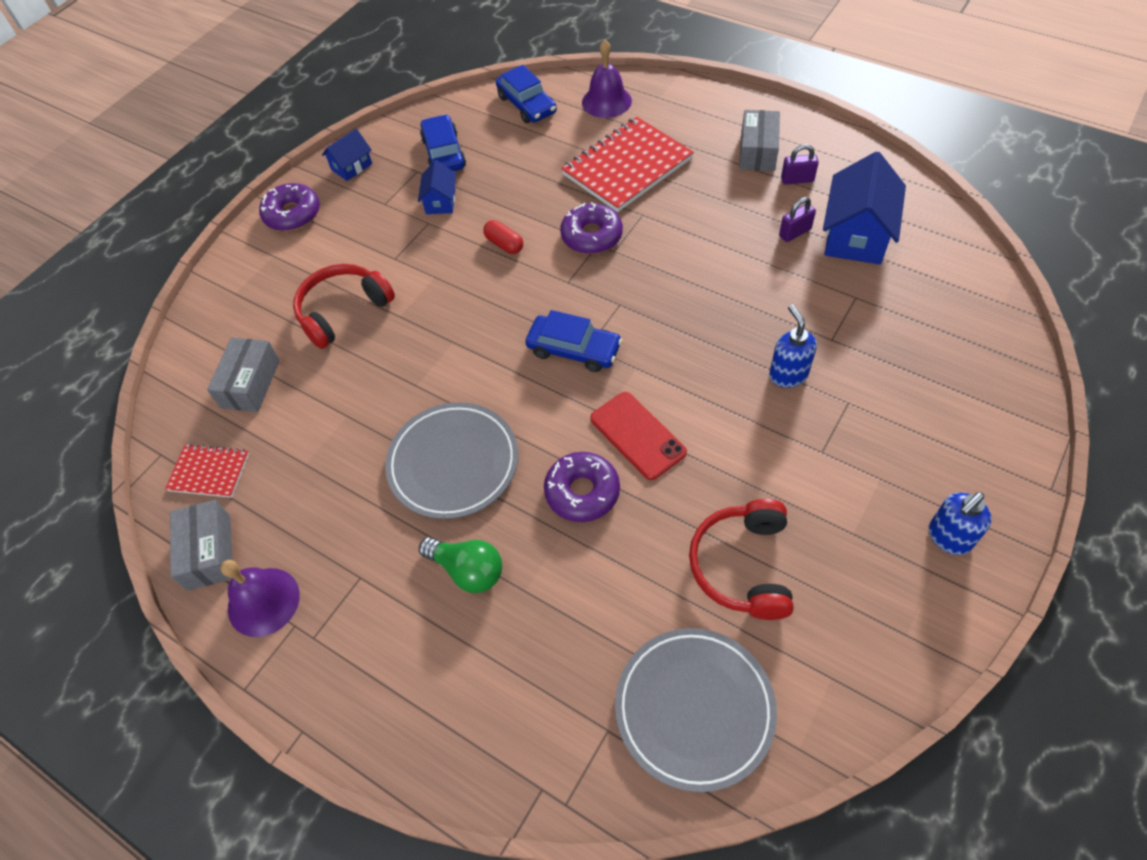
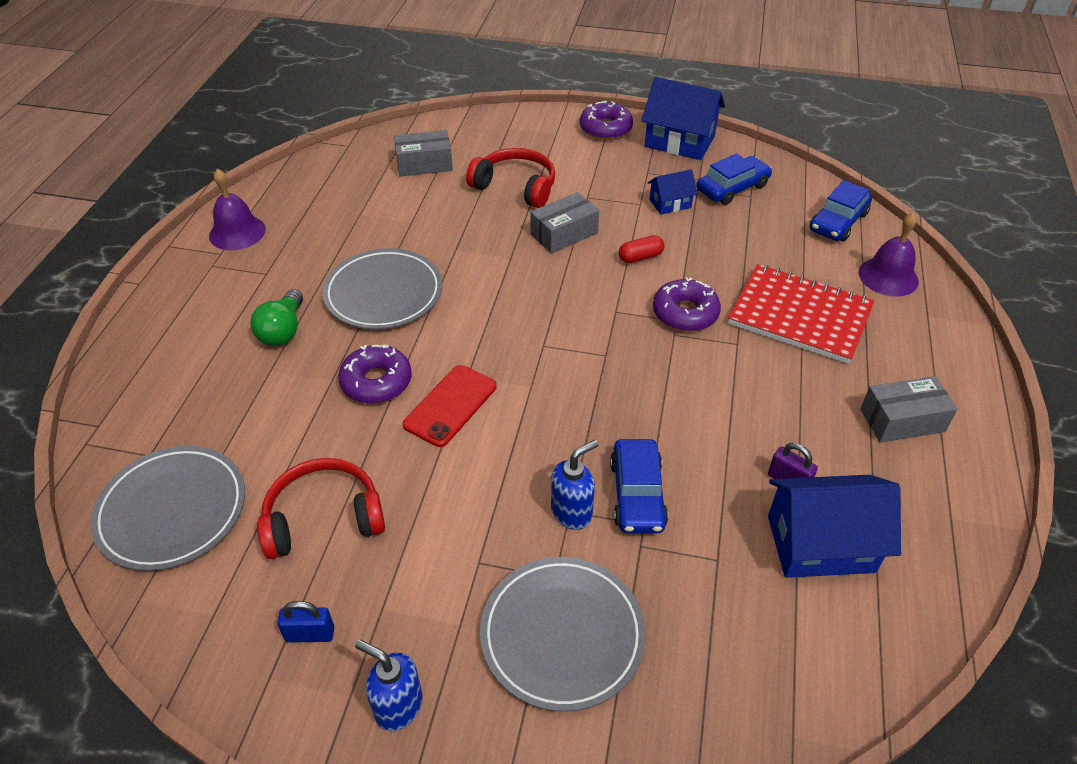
camera: 65 degrees right, 10 degrees down
(209, 472) = (339, 172): red notebook -> none
(209, 552) = (272, 194): grey box -> grey box (564, 234)
(351, 166) = (679, 141): blue house -> blue house, size x1.88
(504, 244) = (640, 257): red capsule -> red capsule turned 45 degrees clockwise
(574, 350) = (534, 336): blue car -> blue car (637, 494)
(797, 180) = (879, 467): purple padlock -> none
(868, 595) = (310, 634): none -> blue padlock
(903, 411) = (562, 635): none -> grey plate

